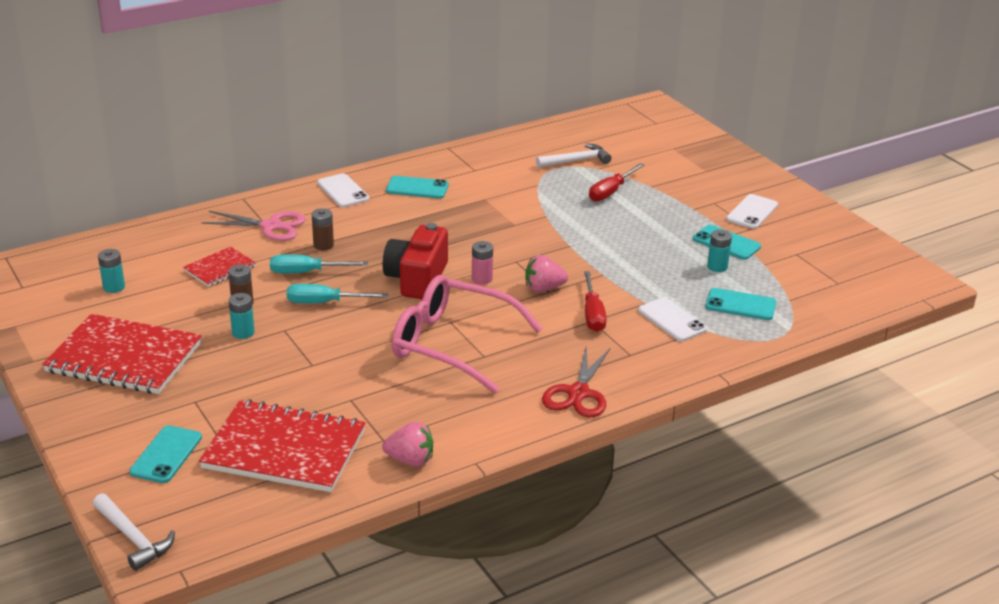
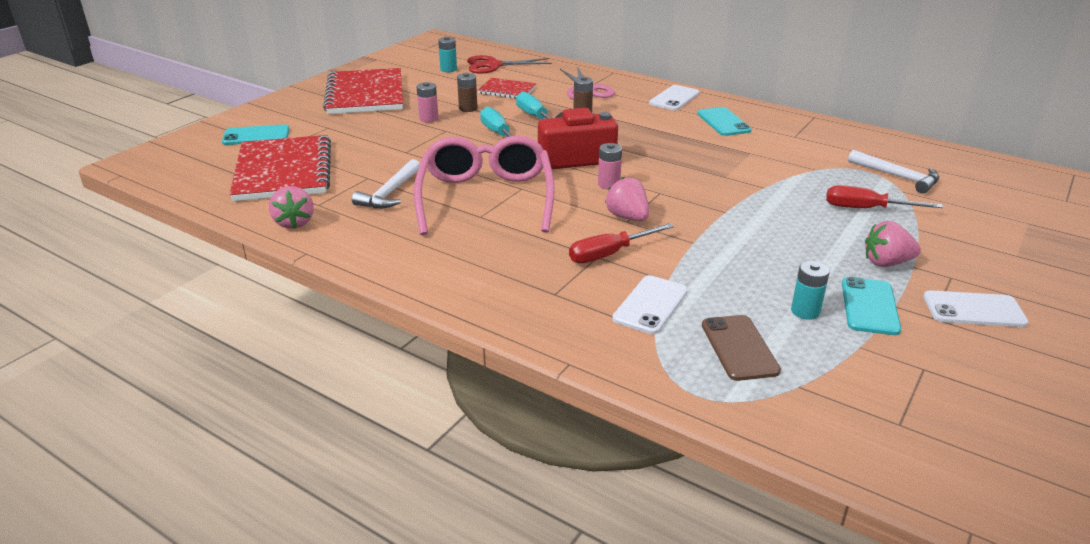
camera: 65 degrees right, 0 degrees up
(133, 538) = (154, 151): white hammer -> white hammer (390, 193)
(243, 332) = (429, 119): turquoise battery -> pink battery
(578, 393) = (456, 279): red scissors -> red scissors (493, 65)
(683, 215) = (886, 263): none -> pink strawberry
(740, 305) = (739, 348): turquoise phone -> brown phone

